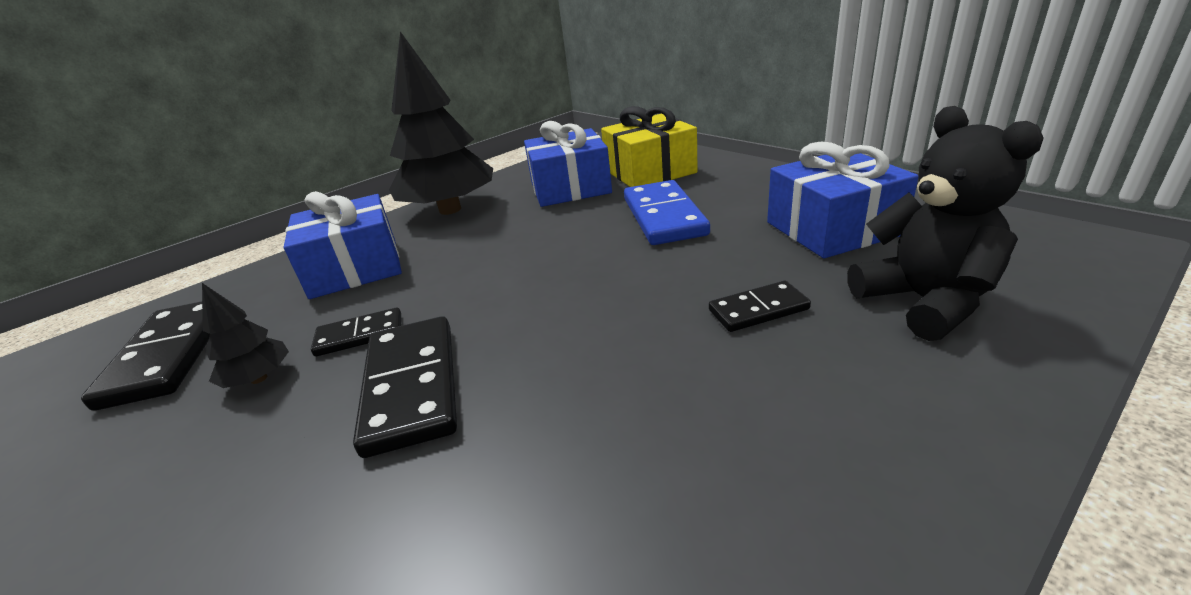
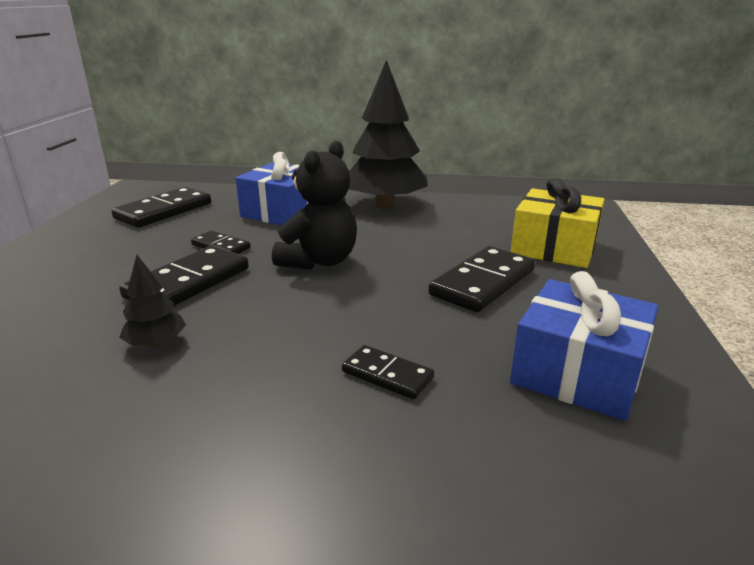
camera: 45 degrees right, 5 degrees down
(259, 378) = (164, 240): black tree -> black tree (156, 343)
(570, 188) = (475, 229): blue gift -> none
(663, 217) = (482, 283): blue domino -> black domino
(925, 302) = (497, 465): black teddy bear -> black teddy bear (319, 261)

